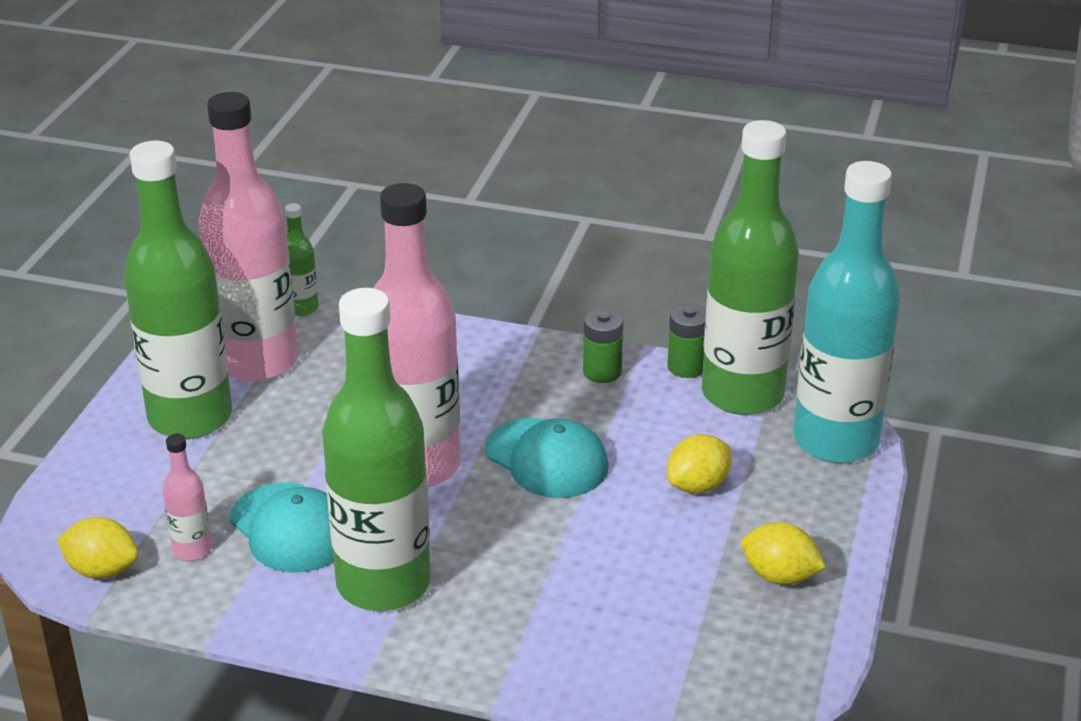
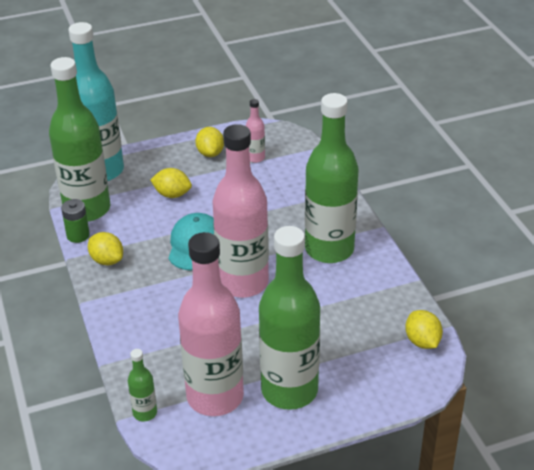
camera: 125 degrees left, 5 degrees up
(192, 549) = (376, 321): pink bottle -> pink bottle (255, 158)
(291, 528) = (328, 297): turquoise cap -> none
(602, 372) = (107, 260): green battery -> yellow lemon

